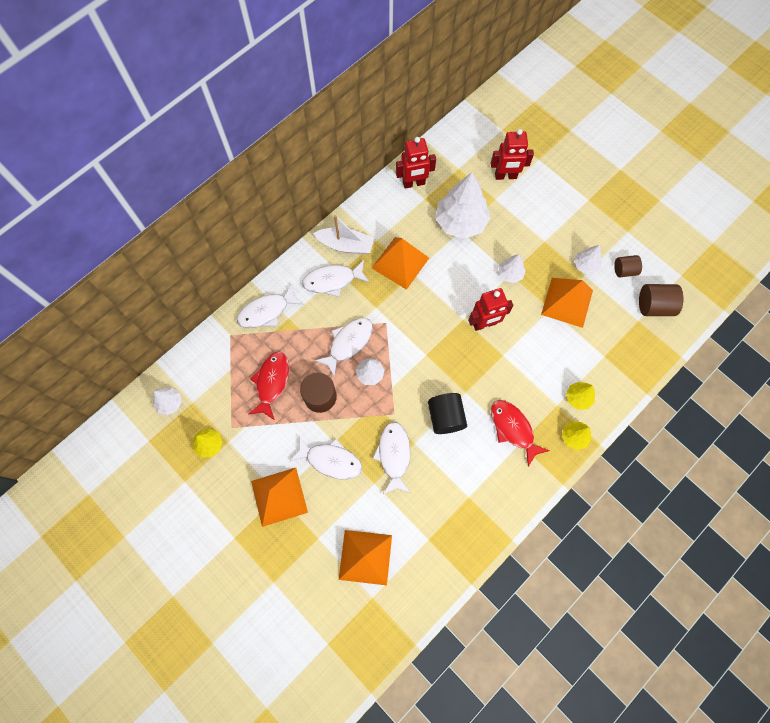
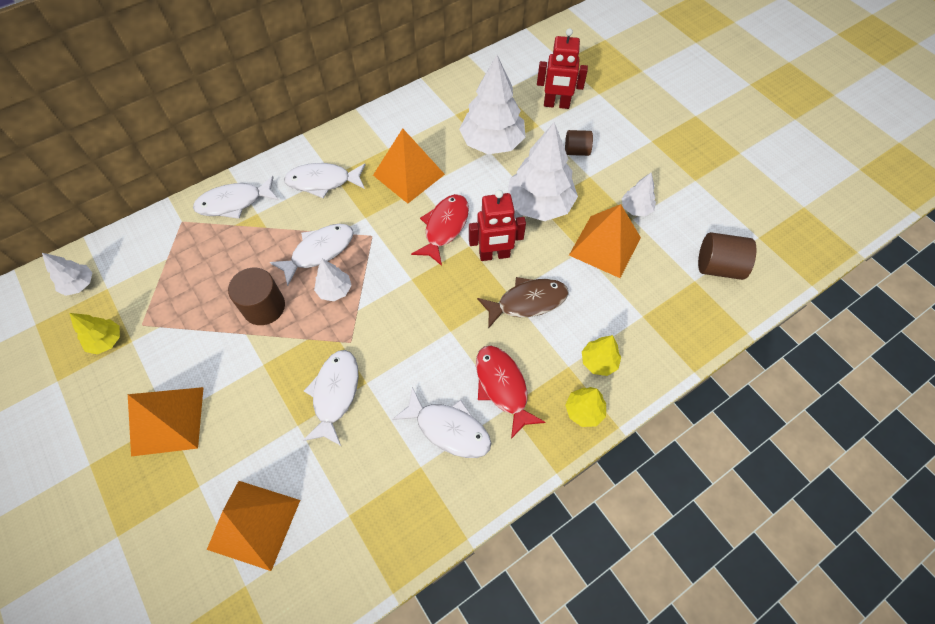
camera: 10 degrees right, 10 degrees down
(272, 382) = (210, 281): red fish -> red fish (444, 227)
(331, 460) = (251, 386): white fish -> white fish (449, 429)
(345, 245) = (350, 148): white boat -> none
(414, 183) = (447, 98): red robot -> none
(445, 417) = (416, 357): black cylinder -> none
(510, 274) = (539, 205): white tree -> white tree, size x2.04
(517, 359) = (527, 302): none -> brown fish
(624, 270) = (684, 221): brown cylinder -> brown cylinder (576, 151)

